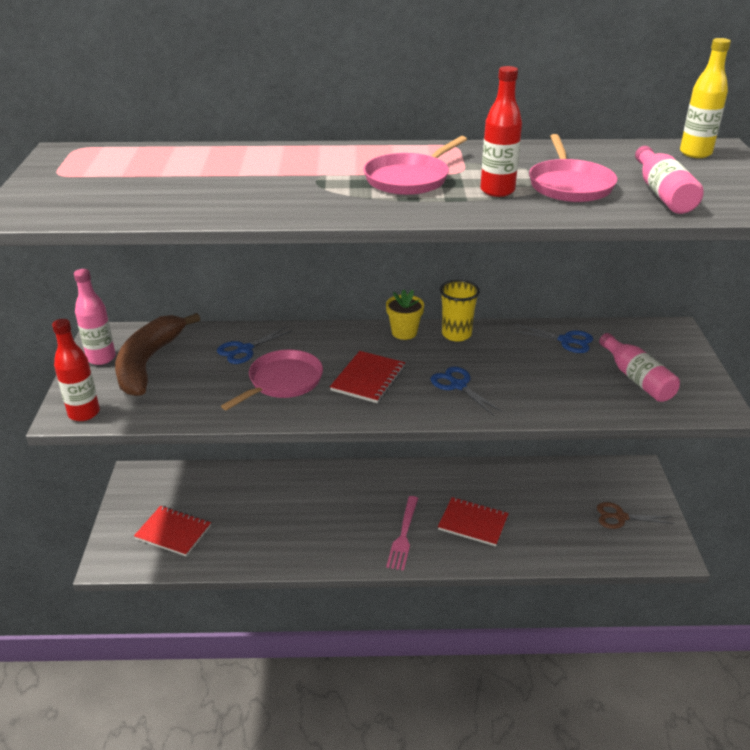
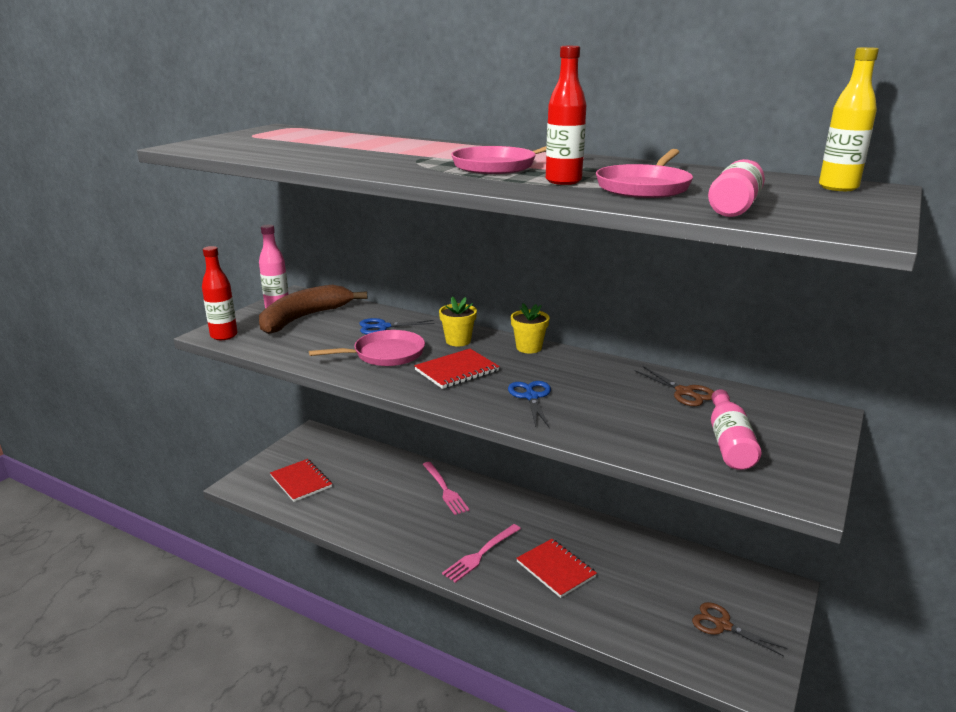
camera: 30 degrees right, 10 degrees down
(322, 486) = (445, 490): none -> pink fork
(334, 344) = (458, 341): none -> yellow flower pot
(456, 334) = (576, 360): yellow cup -> none
(566, 340) = (684, 392): blue scissors -> brown scissors

